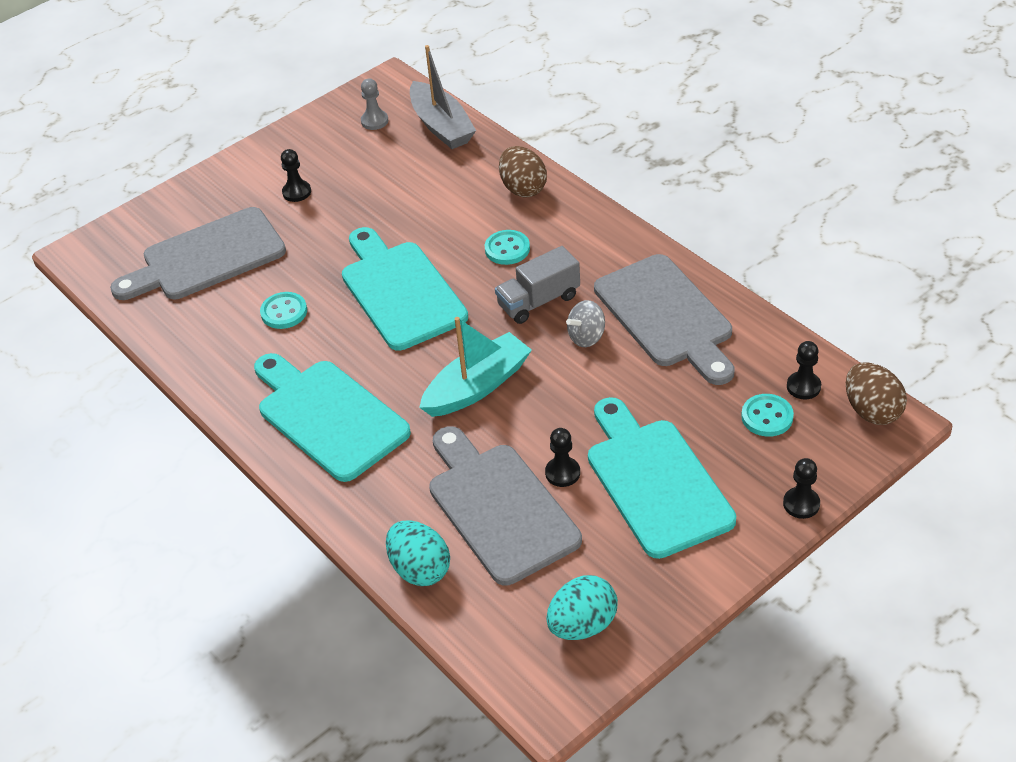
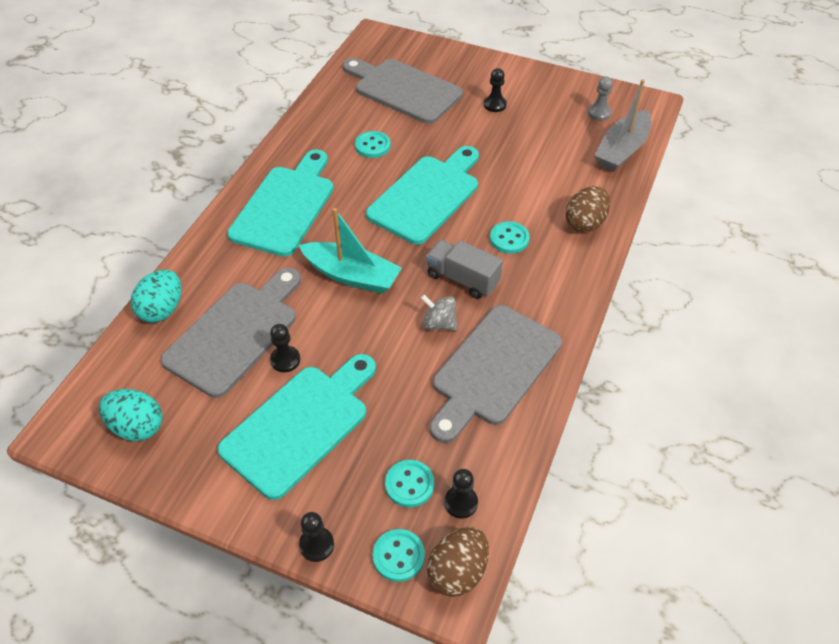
camera: 60 degrees right, 5 degrees up
(839, 447) = (398, 556): none -> turquoise button

